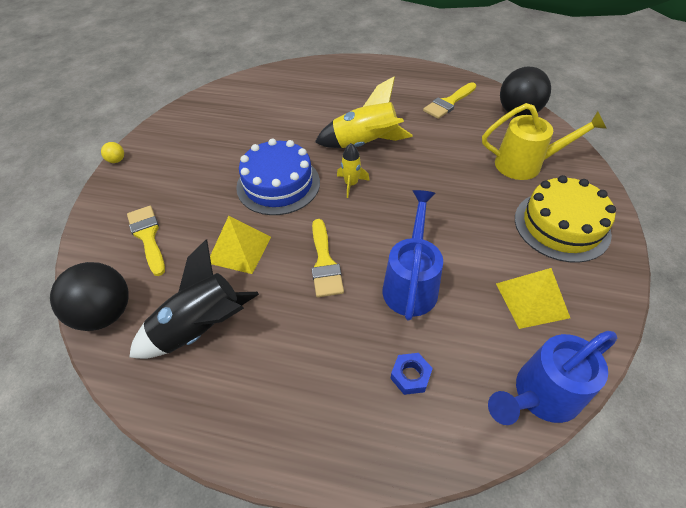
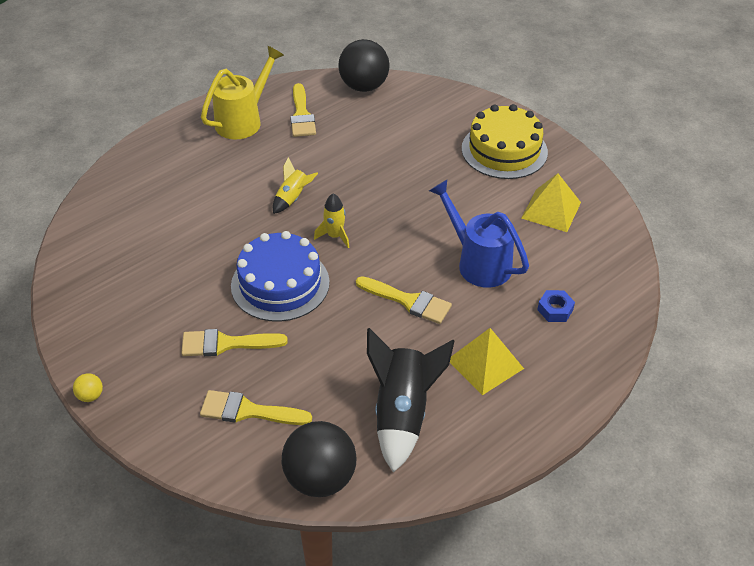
camera: 55 degrees left, 5 degrees down
(201, 191) = (226, 344): none -> yellow brush
(239, 249) = (336, 349): yellow pyramid -> yellow pyramid (485, 364)
(365, 144) = (292, 198): yellow rocket -> yellow rocket, size x0.52
(525, 164) = (426, 125): yellow watering can -> yellow watering can (243, 121)
(540, 395) = (621, 255): blue watering can -> none

